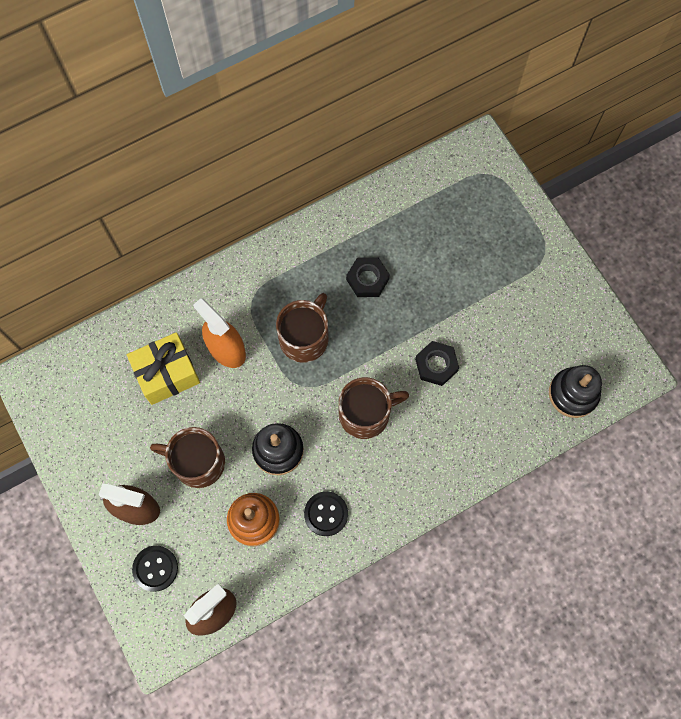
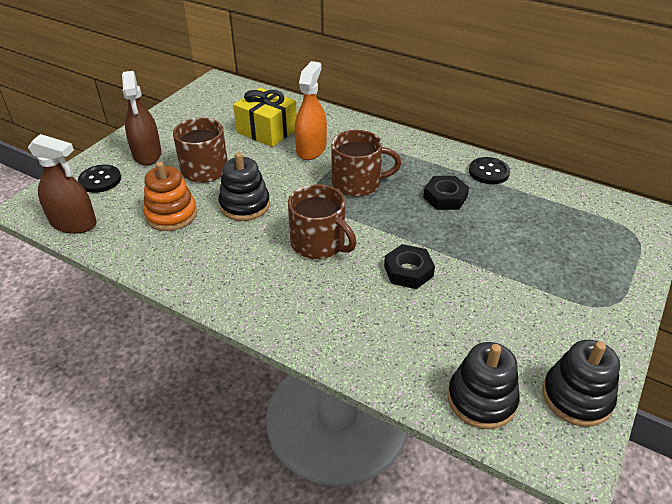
camera: 60 degrees right, 30 degrees down
(326, 514) = (203, 255): black button -> black button (489, 172)
(601, 335) = (576, 397): none -> black stacking toy

